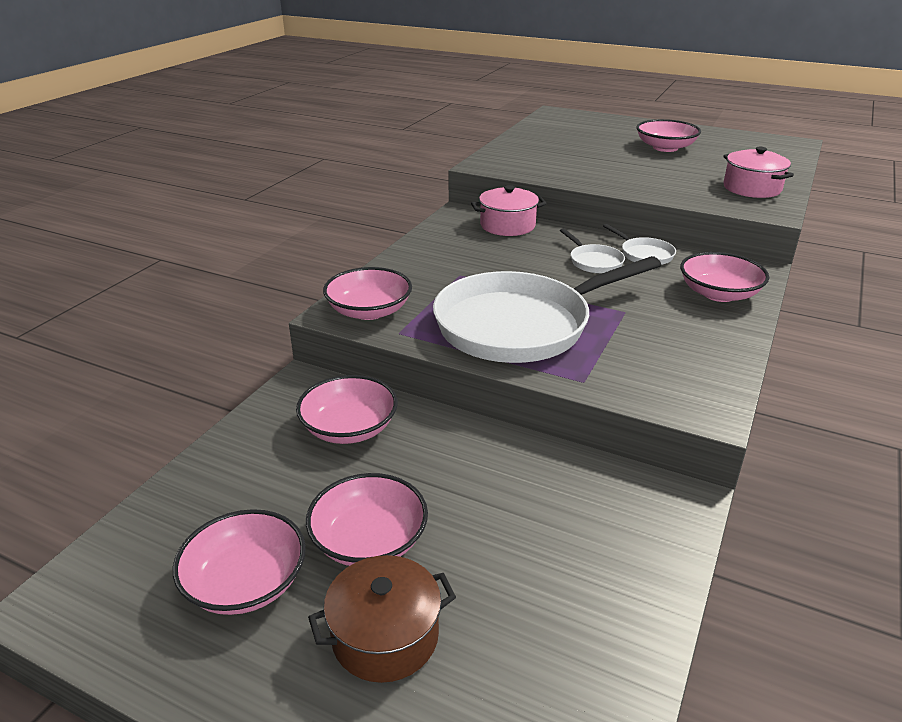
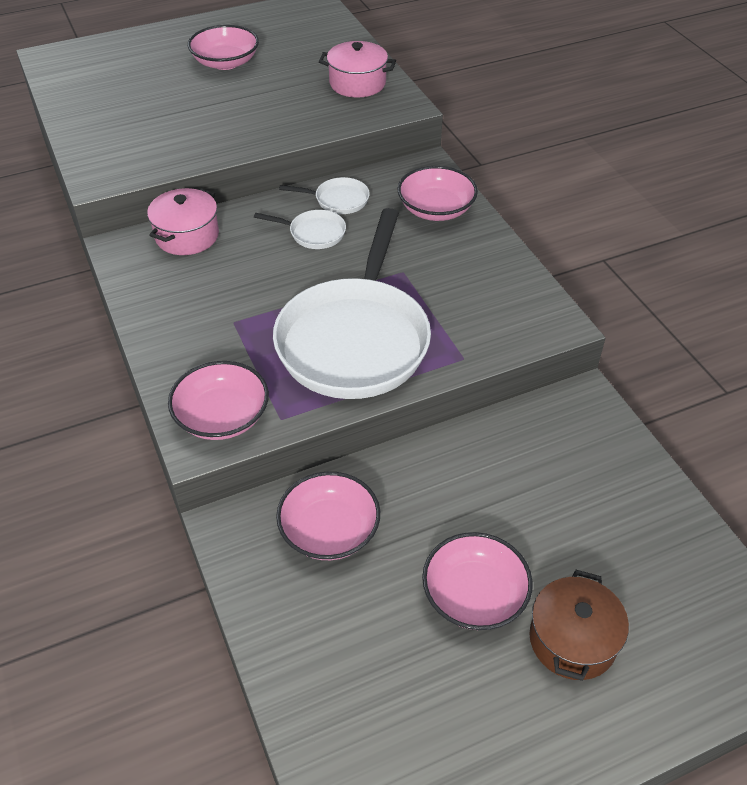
camera: 50 degrees left, 15 degrees up
(246, 582) = (452, 700): pink bowl -> none

